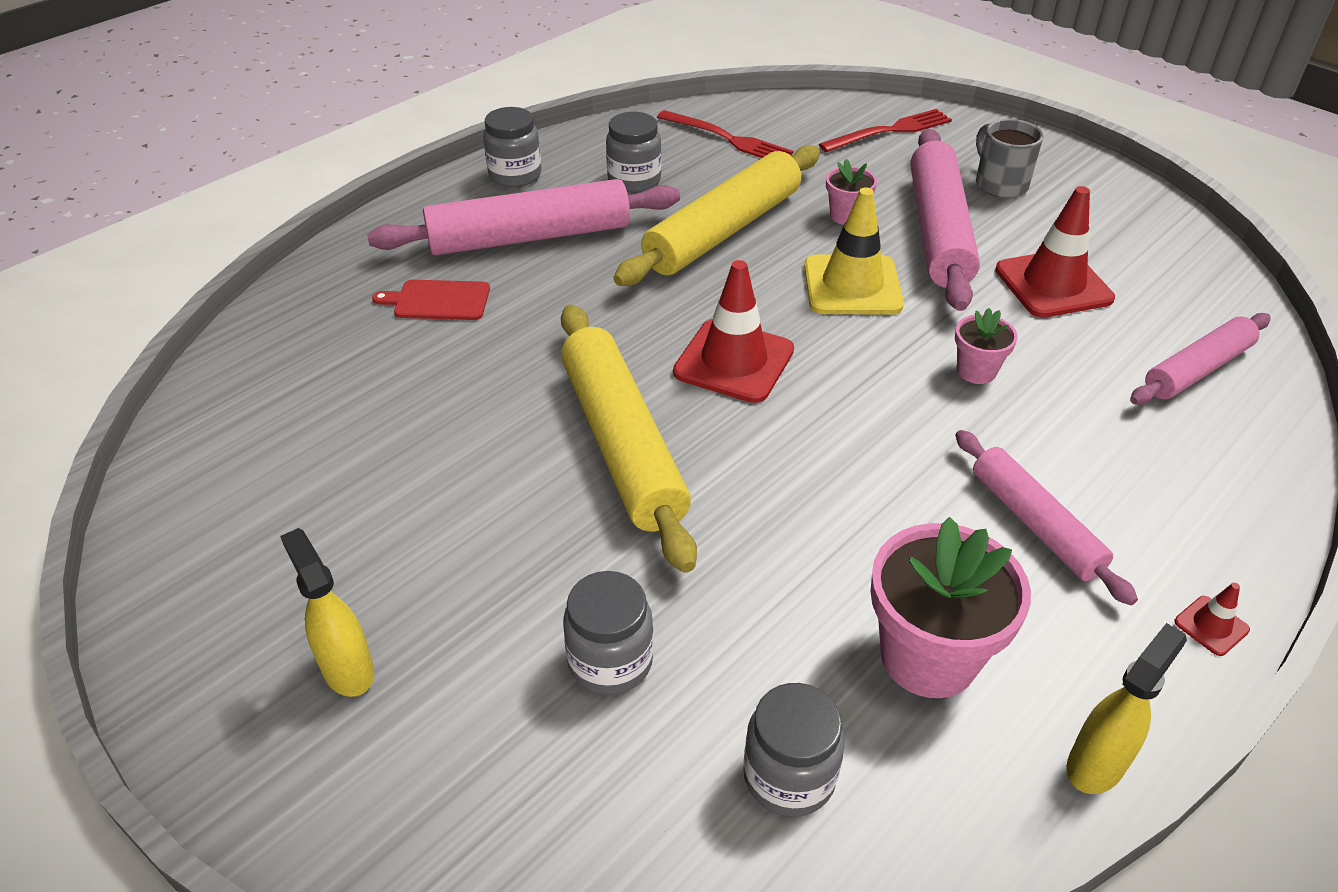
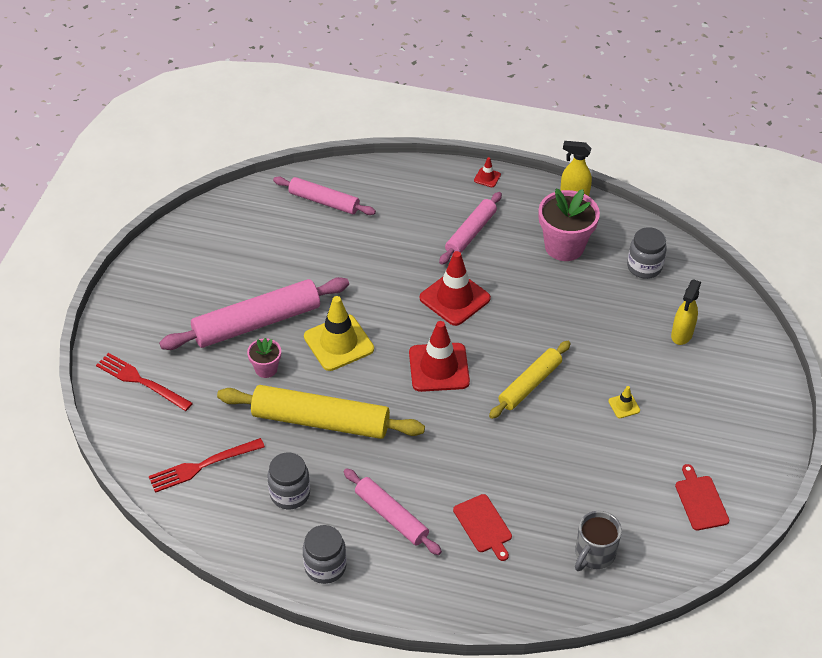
camera: 120 degrees left, 5 degrees up
(225, 537) = (700, 500): none -> red cutting board
(347, 669) = (715, 411): yellow spray bottle -> yellow spray bottle (681, 335)
(480, 539) = (624, 406): none -> yellow traffic cone
(530, 237) = (391, 516): pink rolling pin -> pink rolling pin, size x0.61
(610, 662) = (643, 333): grey jar -> none
(622, 444) = (530, 384): yellow rolling pin -> yellow rolling pin, size x0.61
(728, 139) = (202, 466): red fork -> red fork turned 120 degrees counterclockwise
(976, 371) = (380, 275): pink flower pot -> none
(1000, 184) = (183, 309): grey mug -> grey mug (594, 554)
(1053, 284) = (282, 264): red traffic cone -> red traffic cone (454, 298)

